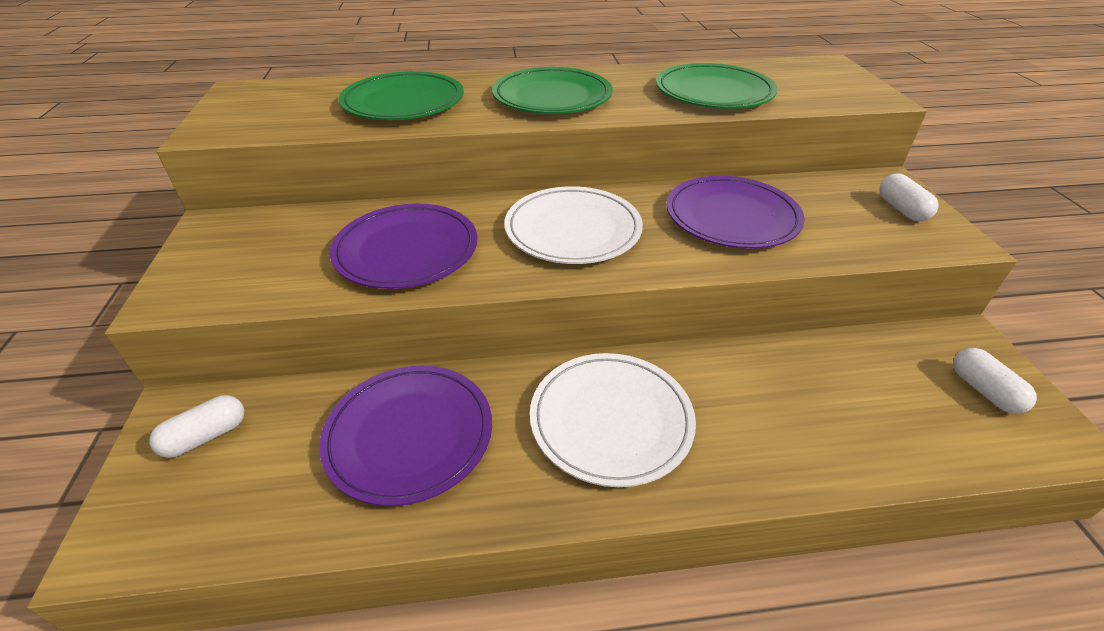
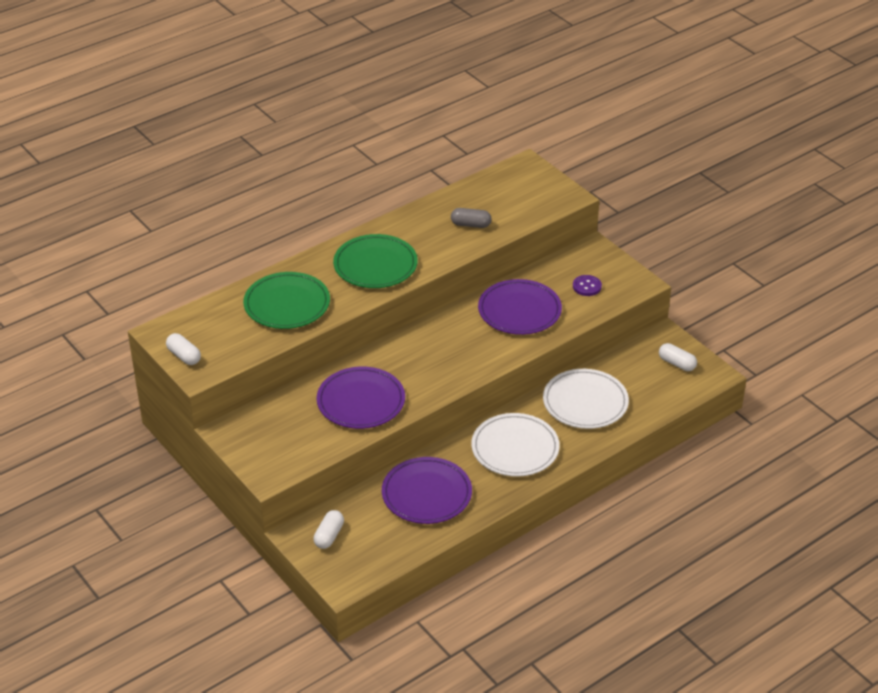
camera: 30 degrees left, 0 degrees up
(573, 230) = (439, 353): white plate -> white plate (585, 402)
(714, 92) = (470, 225): green plate -> grey capsule
(858, 219) = (587, 286): none -> purple button
(902, 209) = (607, 270): white capsule -> white capsule (184, 356)

